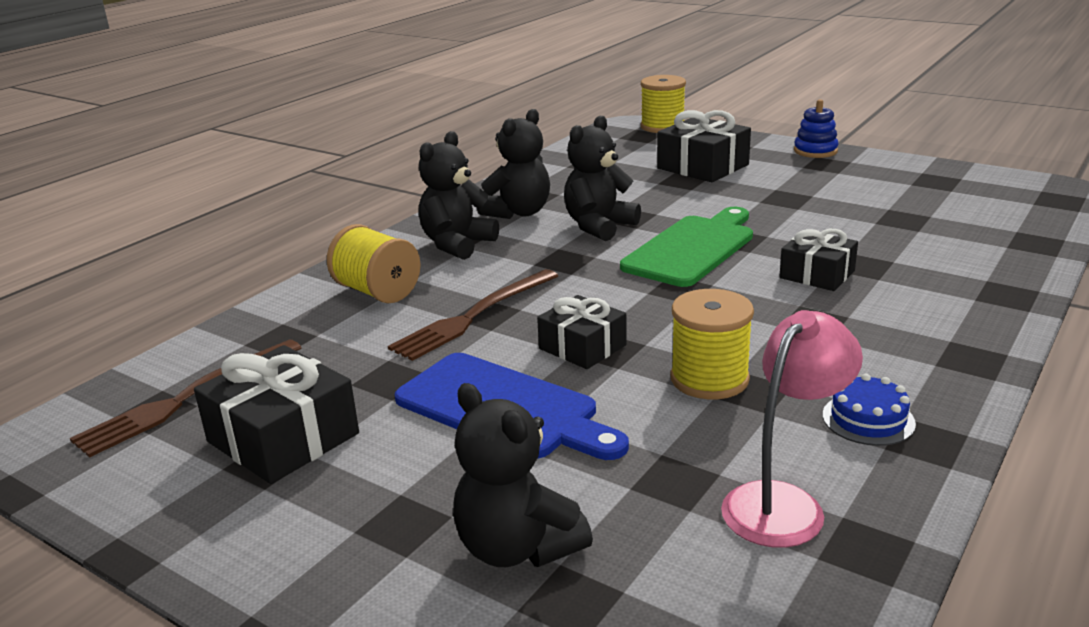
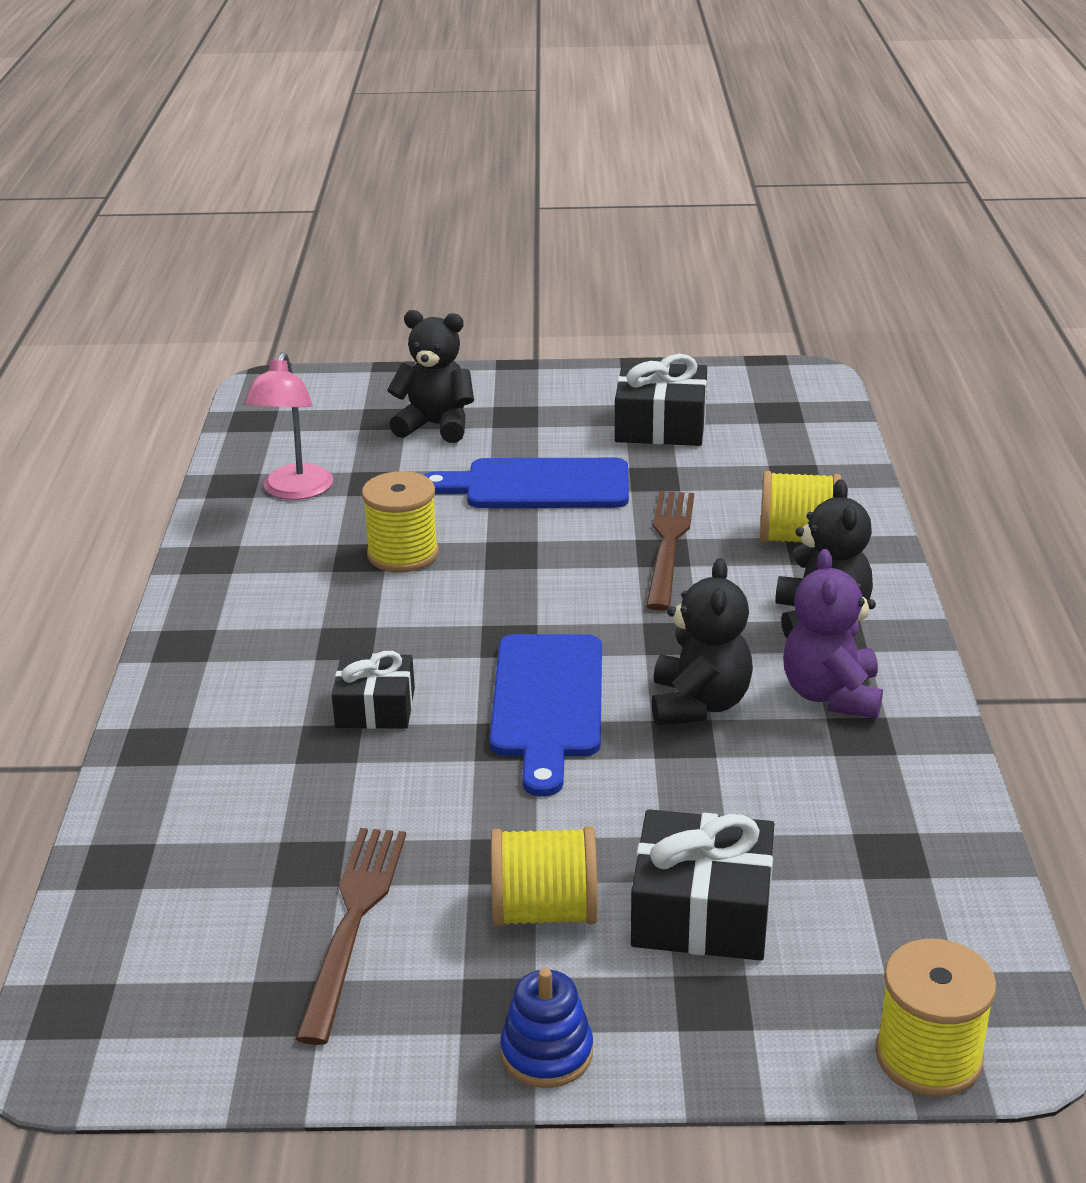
camera: 145 degrees right, 5 degrees up
(186, 399) = (773, 422): brown fork -> brown fork (353, 922)
(518, 212) = (831, 695): black teddy bear -> purple teddy bear
(582, 347) = (535, 548): black gift -> none
(692, 248) = (547, 703): green cutting board -> blue cutting board
(780, 180) = (545, 911): none -> yellow spool
(868, 419) = (259, 561): blue cake -> none

